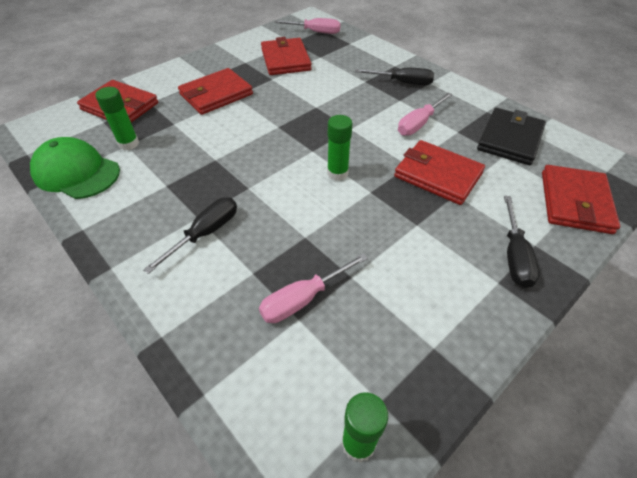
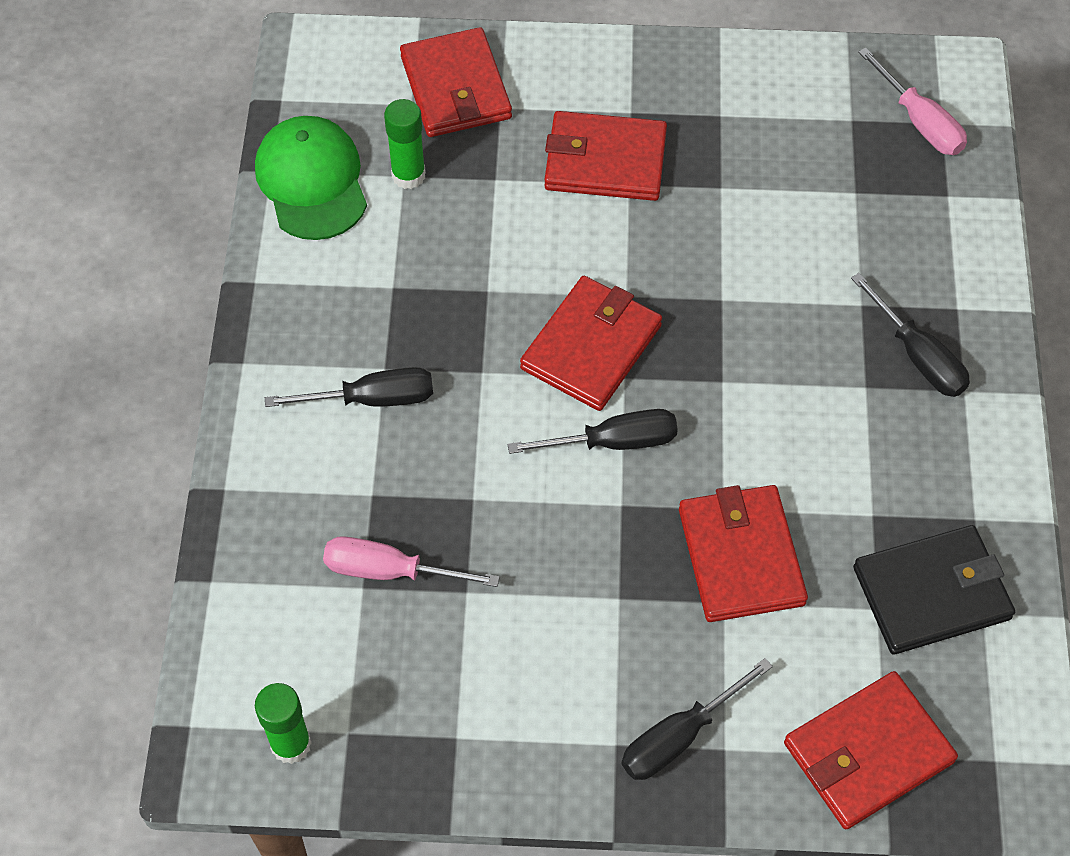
camera: 45 degrees right, 10 degrees up
(285, 59) = (789, 157): red wallet -> red wallet (591, 347)
(337, 173) = (614, 442): green glue stick -> black screwdriver
(419, 124) = (832, 454): pink screwdriver -> none

